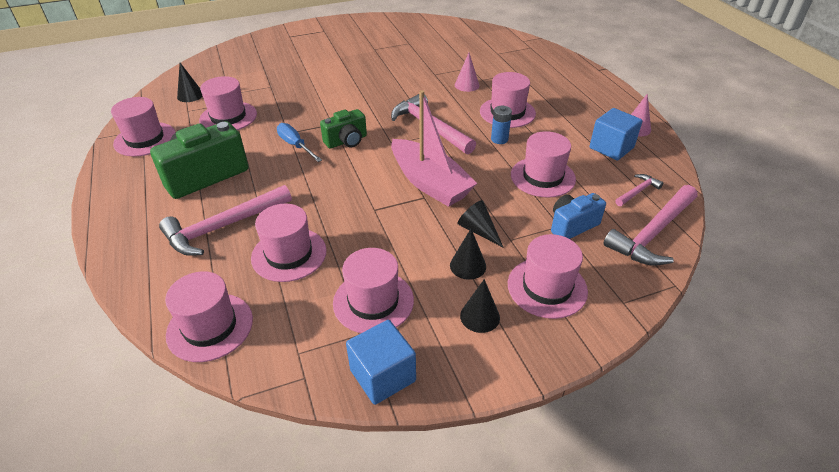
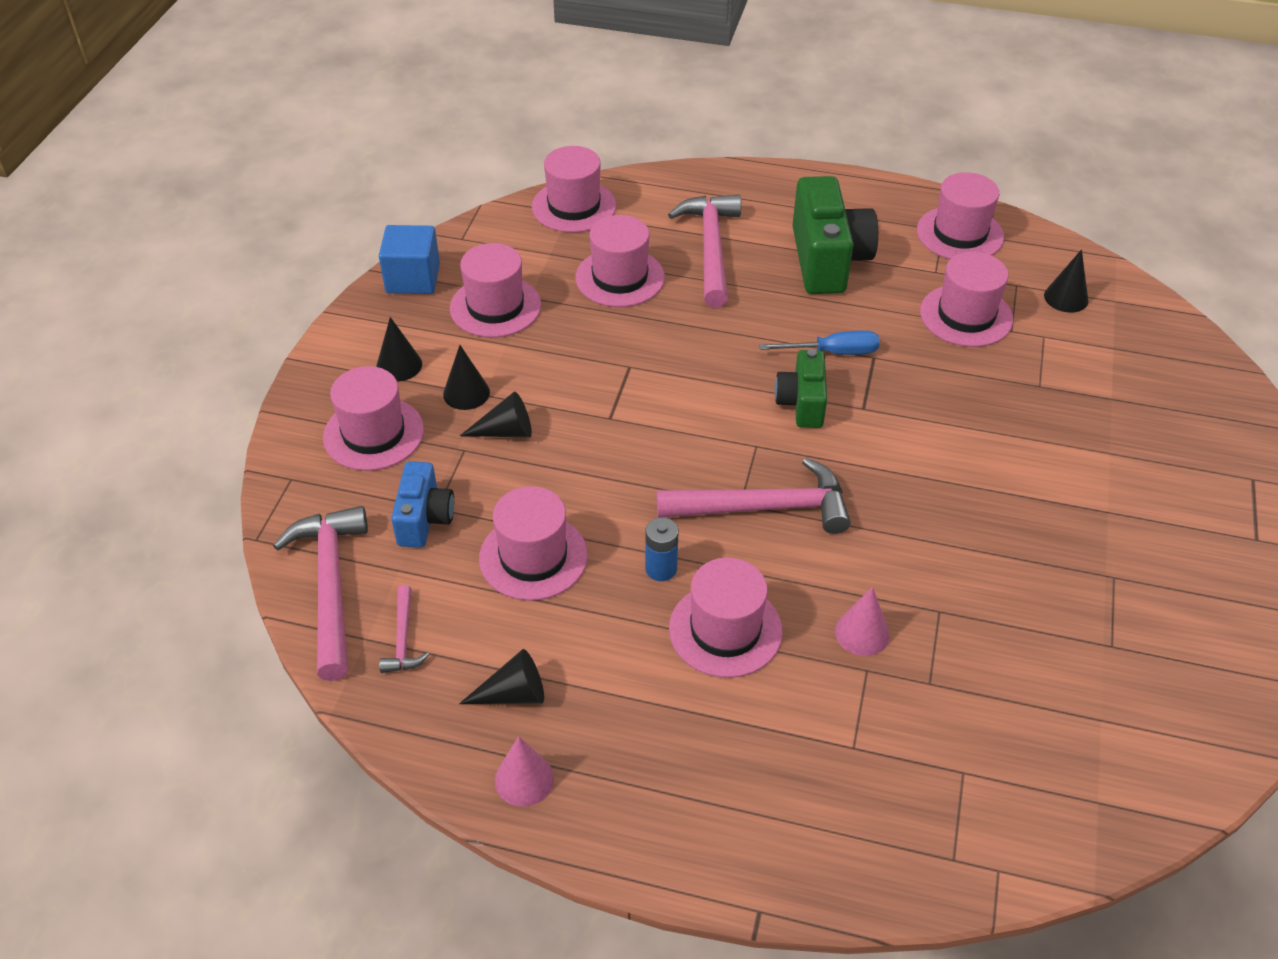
camera: 125 degrees right, 5 degrees up
(429, 183) = (632, 437): pink boat -> none
(611, 148) = (513, 694): blue cube -> black cone

